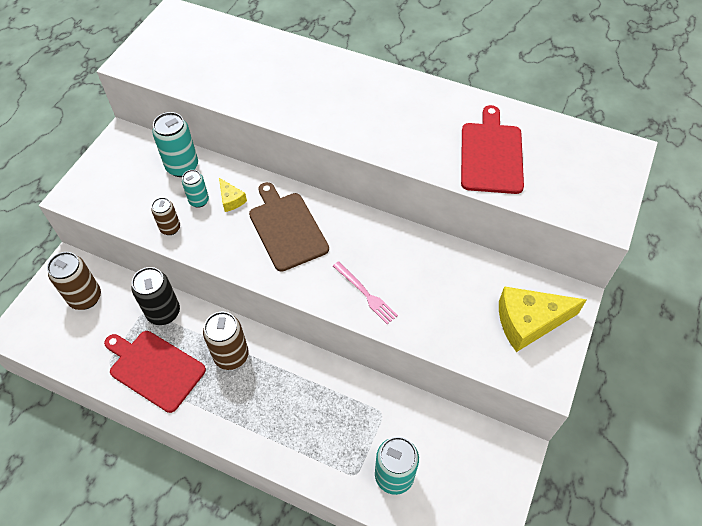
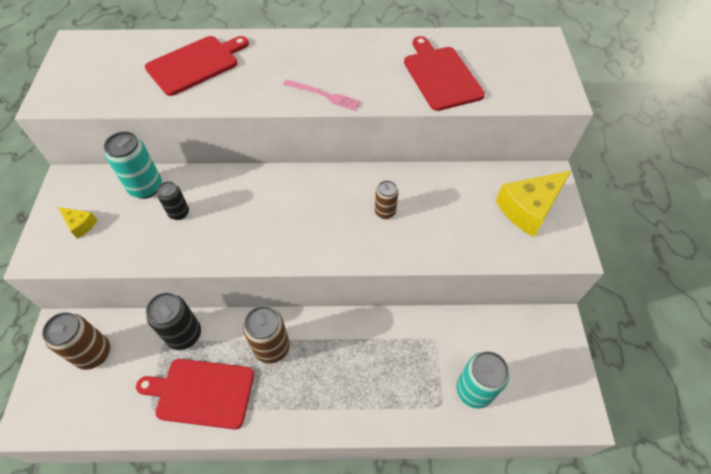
camera: 25 degrees left, 0 degrees up
(170, 228) = (162, 249): brown can -> brown can (385, 212)
(199, 201) = (179, 213): turquoise can -> black can
(231, 200) = (211, 201): yellow cheese -> yellow cheese (80, 224)
(266, 67) = (195, 64): none -> red cutting board
(287, 228) = (279, 207): brown cutting board -> none
(365, 294) = (382, 238): pink fork -> pink fork (324, 95)

